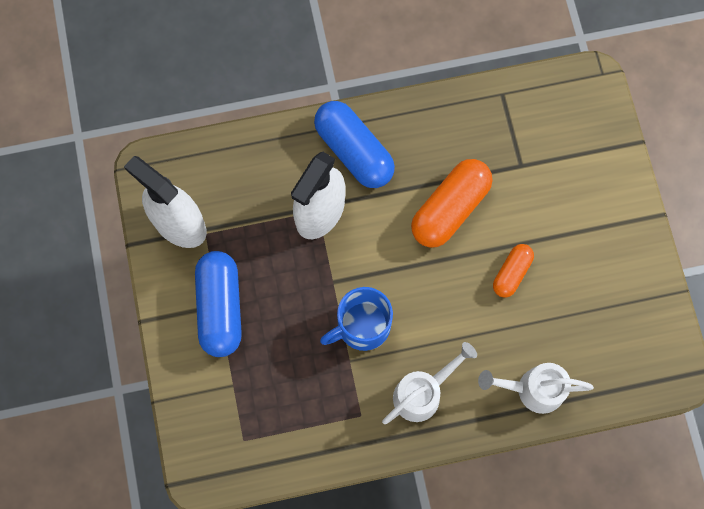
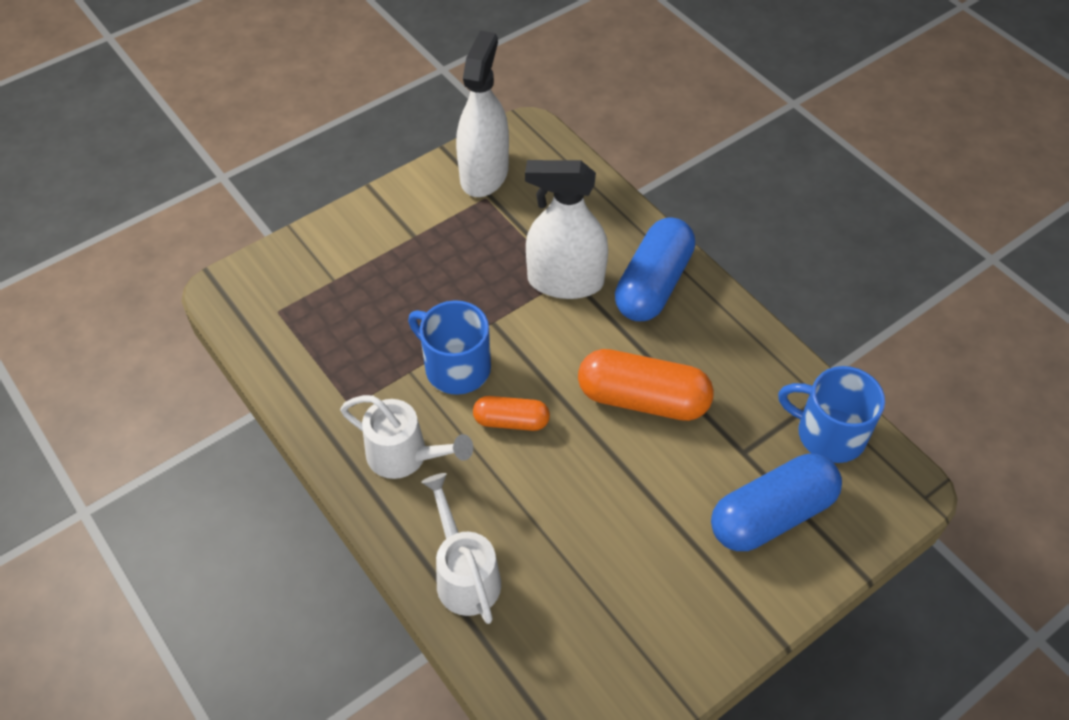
camera: 65 degrees right, 20 degrees down
(220, 308) = (412, 238): blue capsule -> blue capsule (771, 515)
(511, 273) = (601, 493): orange capsule -> orange capsule (511, 421)
(531, 104) = (828, 433): none -> blue mug

